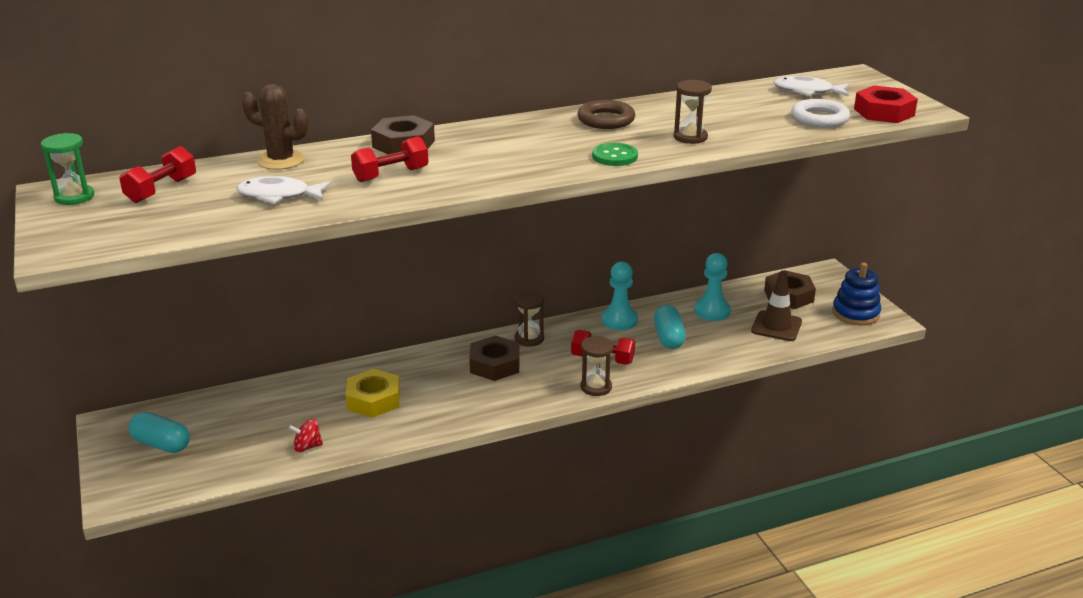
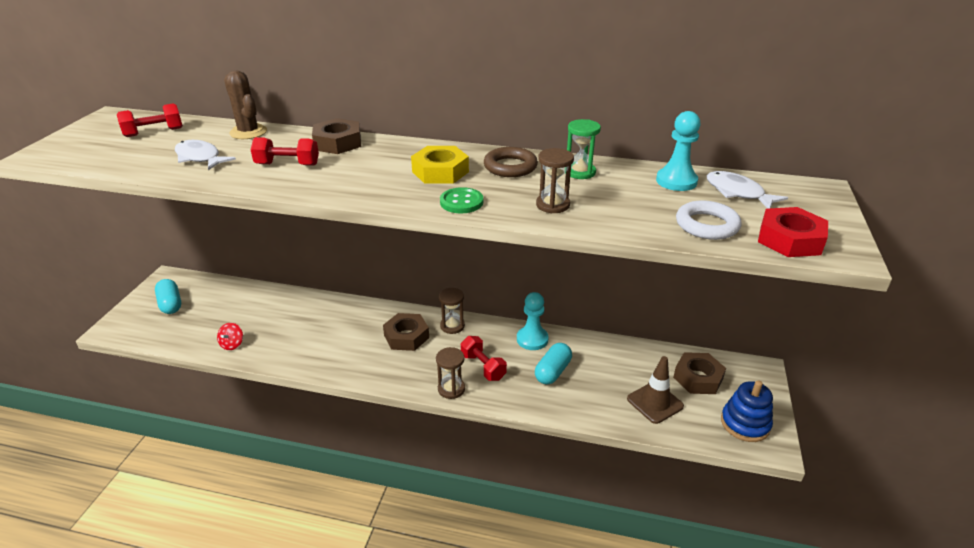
camera: 35 degrees right, 5 degrees up
(74, 197) = (110, 122): green hourglass -> green hourglass (580, 172)
(307, 447) = (232, 344): red spinning top -> red spinning top turned 105 degrees counterclockwise
(373, 400) = (306, 328): yellow nut -> yellow nut (440, 172)
(712, 311) = (614, 363): turquoise pawn -> turquoise pawn (676, 181)

